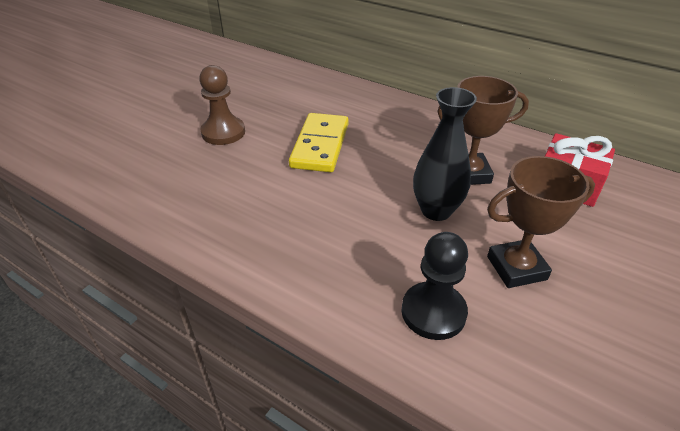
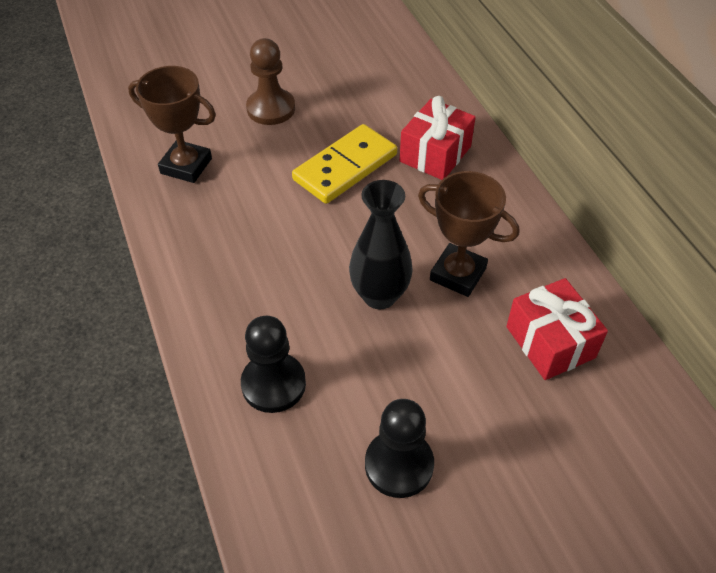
camera: 35 degrees right, 10 degrees up
(372, 115) = (435, 154): none -> red gift
(516, 268) = (388, 391): brown trophy -> brown trophy (186, 166)
(584, 313) = (399, 465): none -> black pawn

